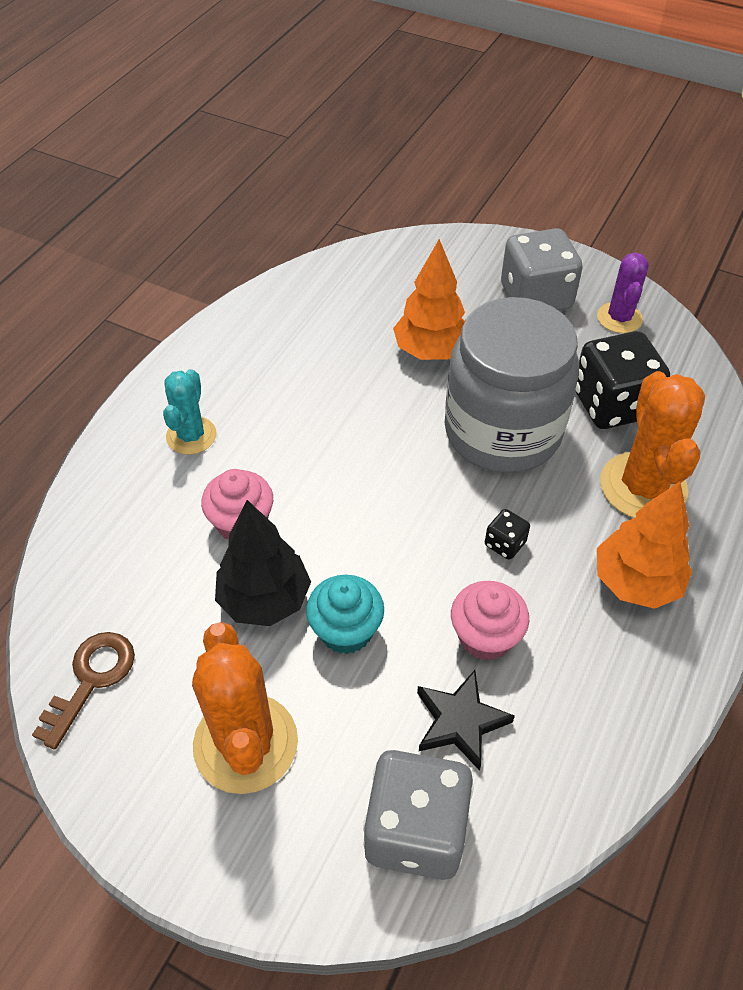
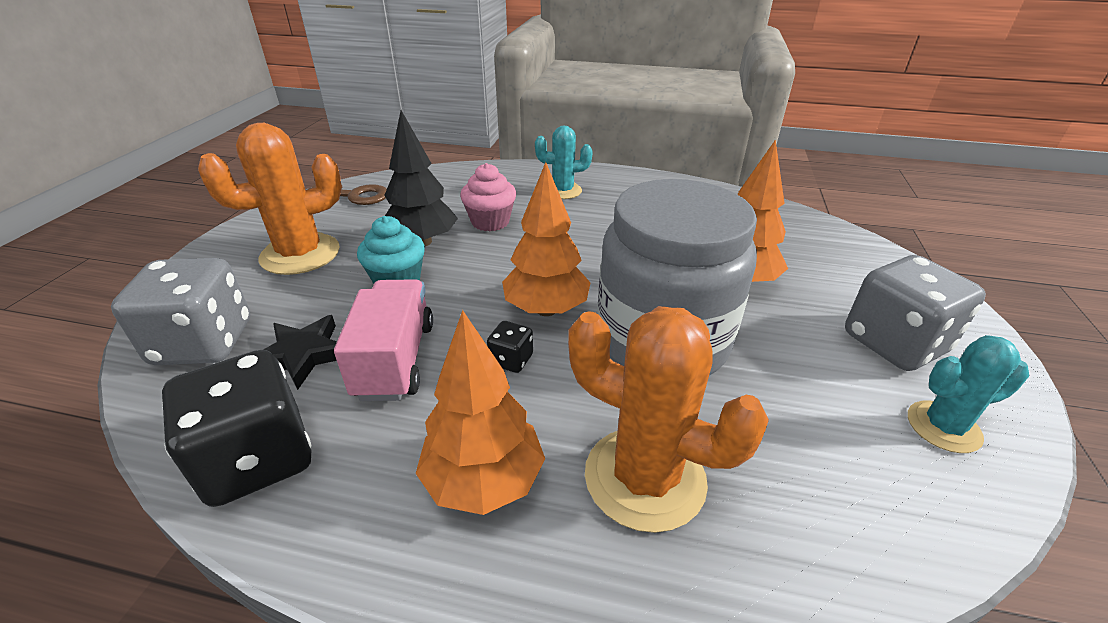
camera: 75 degrees right, 15 degrees down
(437, 503) = (546, 309): none -> orange tree
(485, 637) = (395, 360): pink cupcake -> pink truck
(612, 404) = (771, 433): black dice -> black dice (257, 458)
(619, 318) = (943, 427): purple cactus -> turquoise cactus
(643, 486) = (644, 478): orange cactus -> orange cactus turned 45 degrees clockwise

